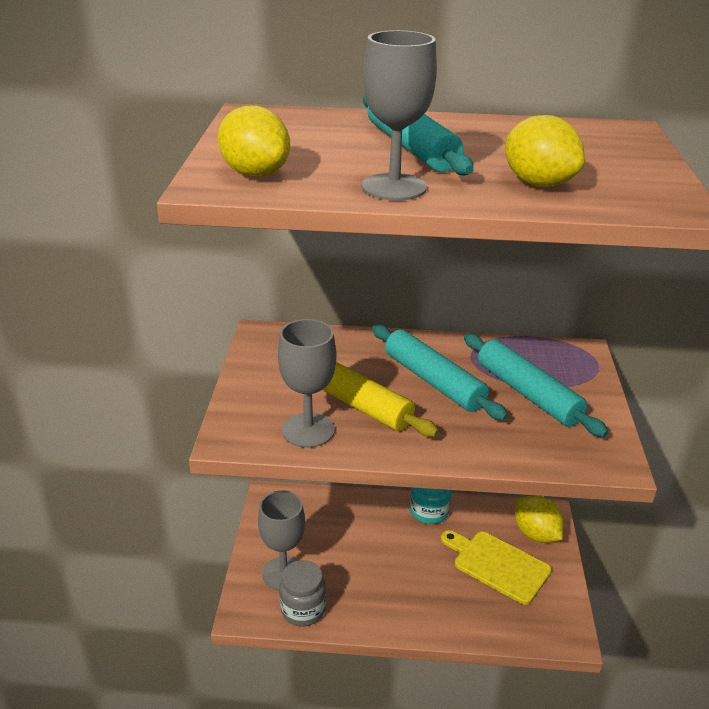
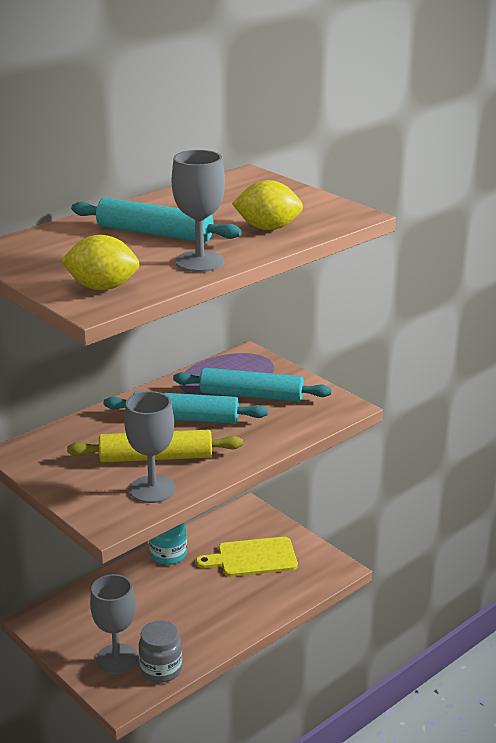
camera: 45 degrees left, 5 degrees down
(535, 534) = (254, 524): yellow lemon -> none

